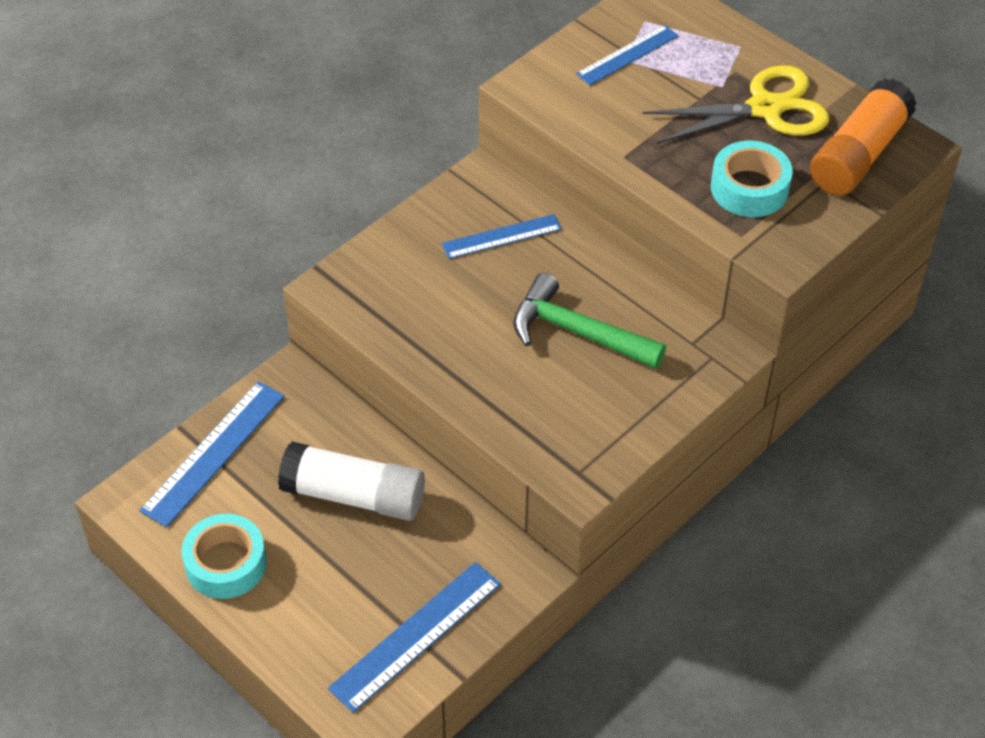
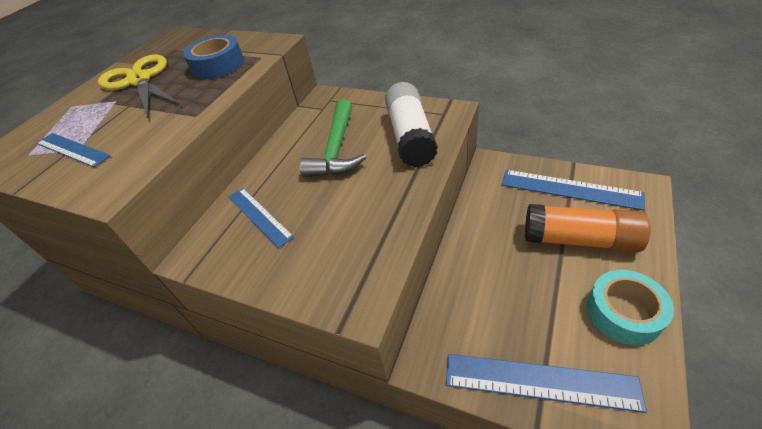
camera: 105 degrees left, 5 degrees down
(354, 495) = (503, 262): white glue stick -> white glue stick (410, 136)
(749, 188) = (218, 65): turquoise tape -> blue tape
(858, 155) = (181, 45): orange glue stick -> orange glue stick (579, 239)

